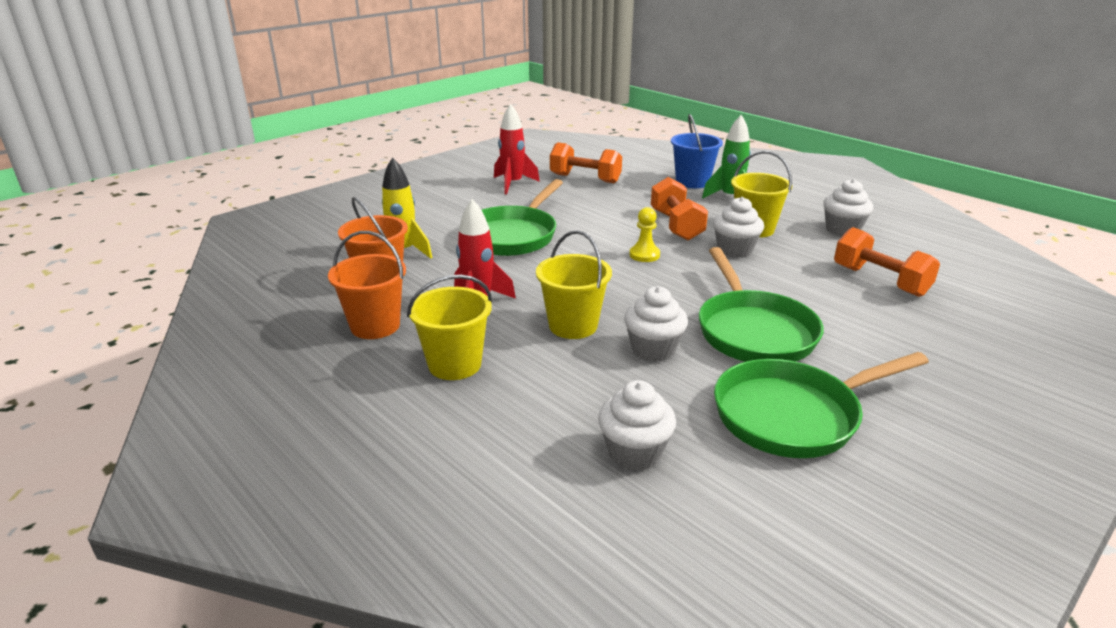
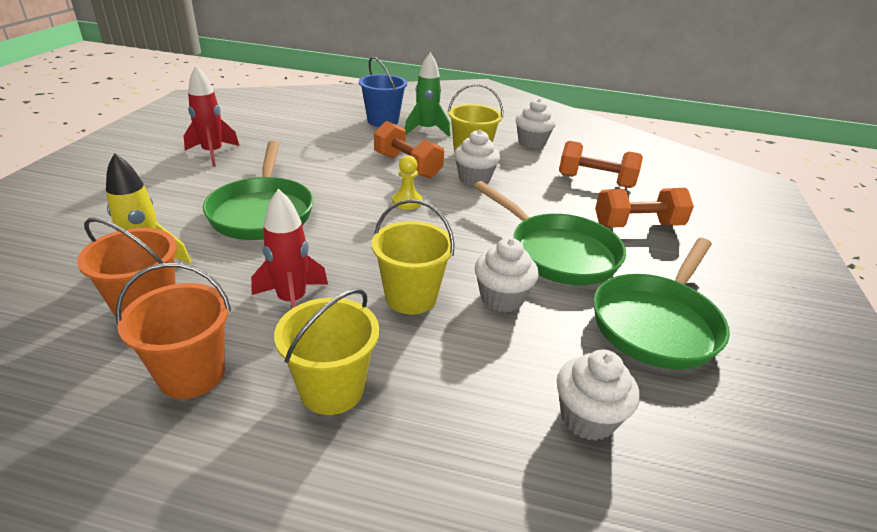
camera: 35 degrees left, 5 degrees up
(585, 178) = (283, 134): orange dumbbell -> orange dumbbell (637, 225)

